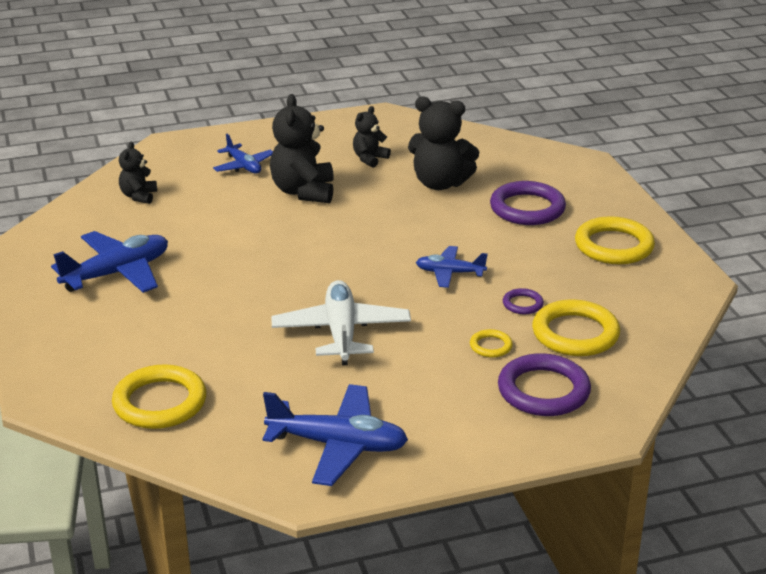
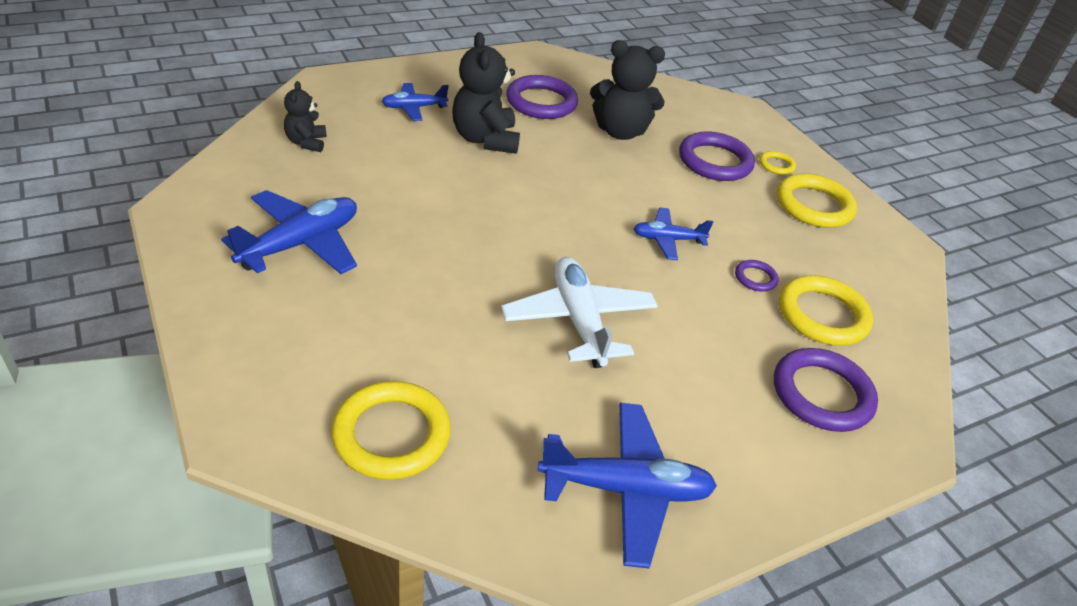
camera: 15 degrees left, 10 degrees up
(243, 166) = (414, 108): blue plane -> blue plane turned 120 degrees clockwise
(369, 159) = (541, 102): black teddy bear -> purple ring
(490, 346) = (744, 334): yellow ring -> yellow ring (776, 165)

